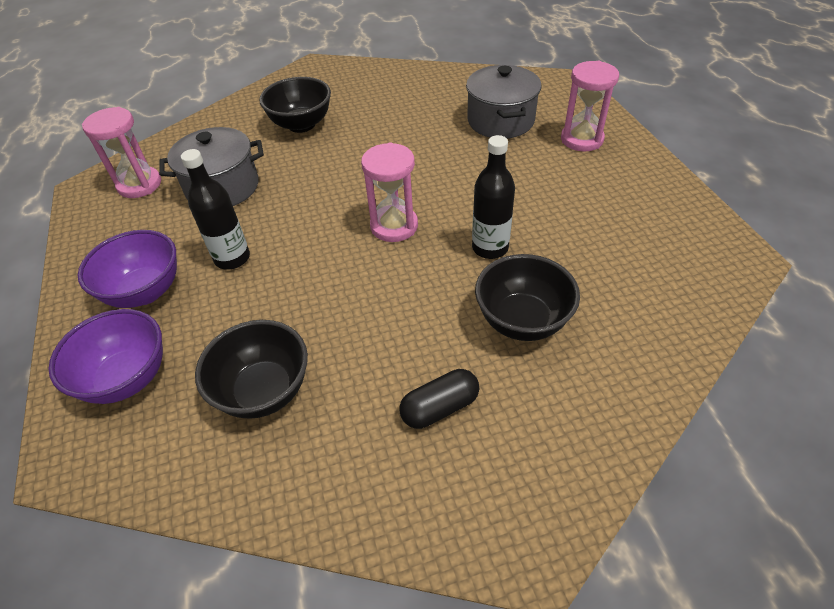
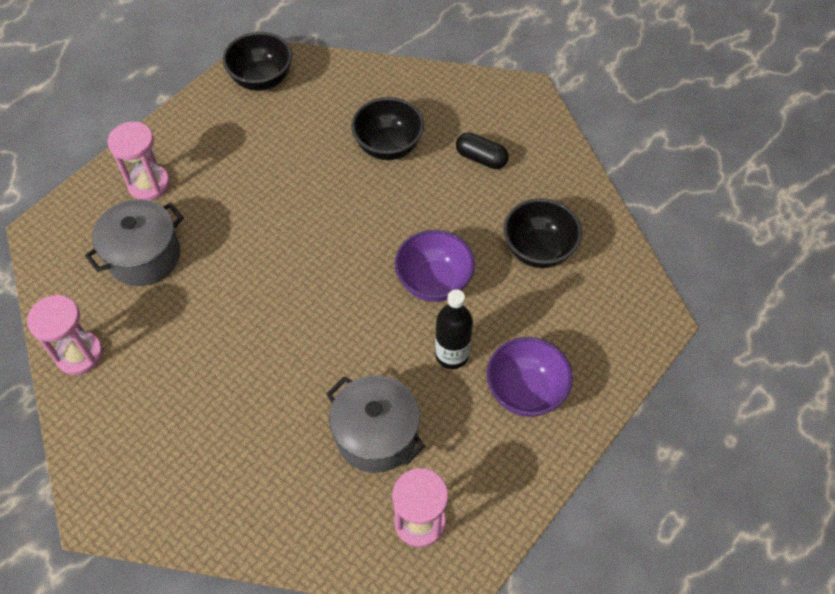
camera: 125 degrees left, 10 degrees up
(127, 378) = (592, 336): purple bowl -> purple bowl (434, 282)
(301, 124) = (236, 436): black bowl -> black bowl (262, 79)
(394, 226) = (343, 263): pink hourglass -> pink hourglass (79, 354)
(490, 248) = (330, 191): black bottle -> none

